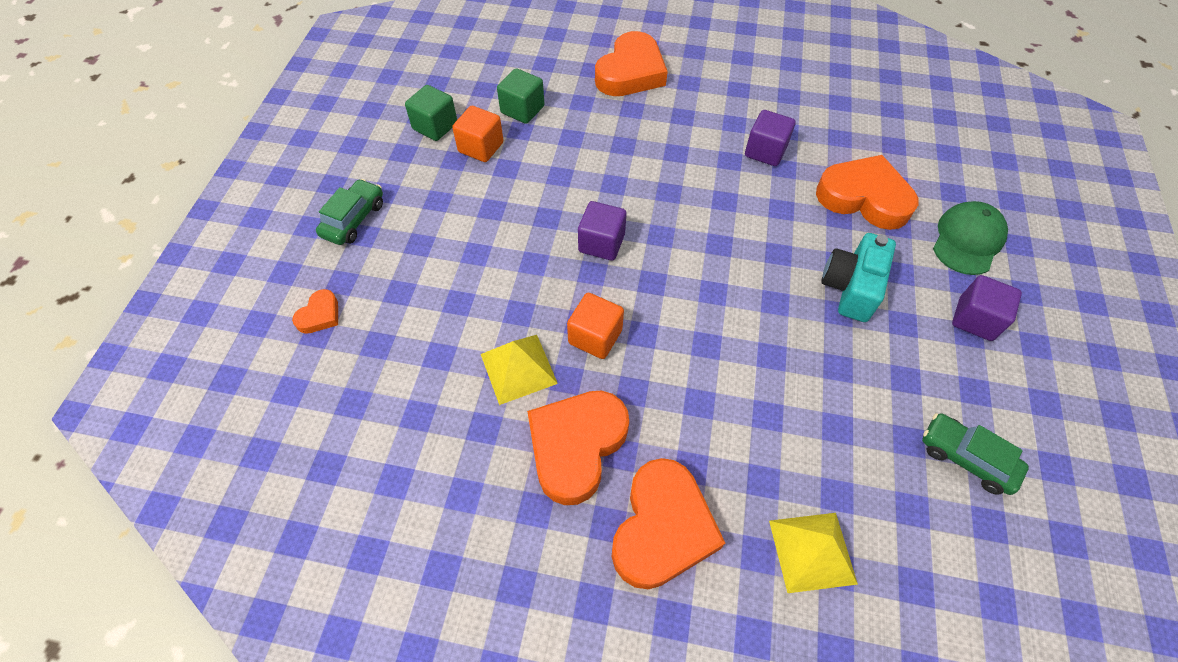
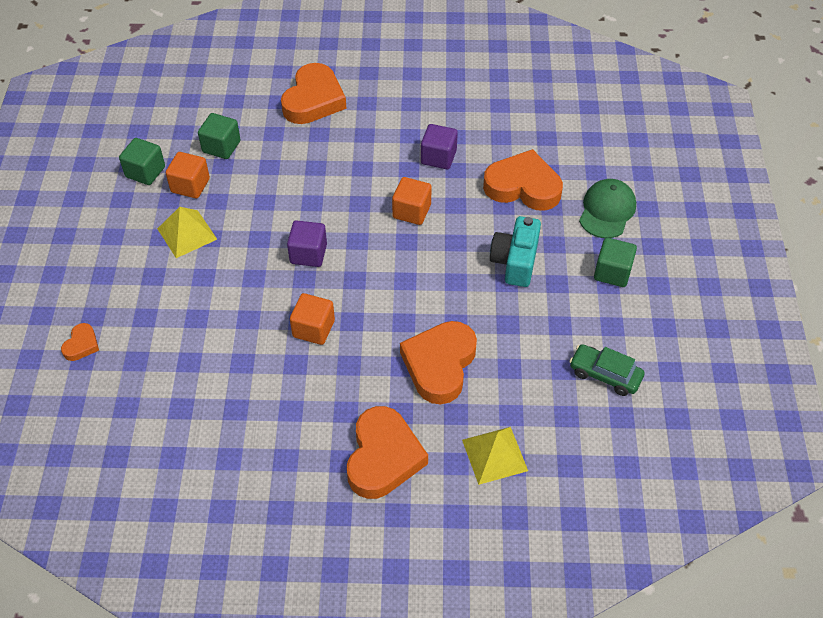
camera: 10 degrees left, 5 degrees down
(354, 219) = (91, 263): green car -> none
(518, 368) = (255, 362): yellow pyramid -> yellow pyramid (187, 233)
(576, 446) = (310, 411): orange heart -> orange heart (439, 365)
(728, 209) = (411, 211): none -> orange cube
(975, 319) = (612, 272): purple cube -> green cube

